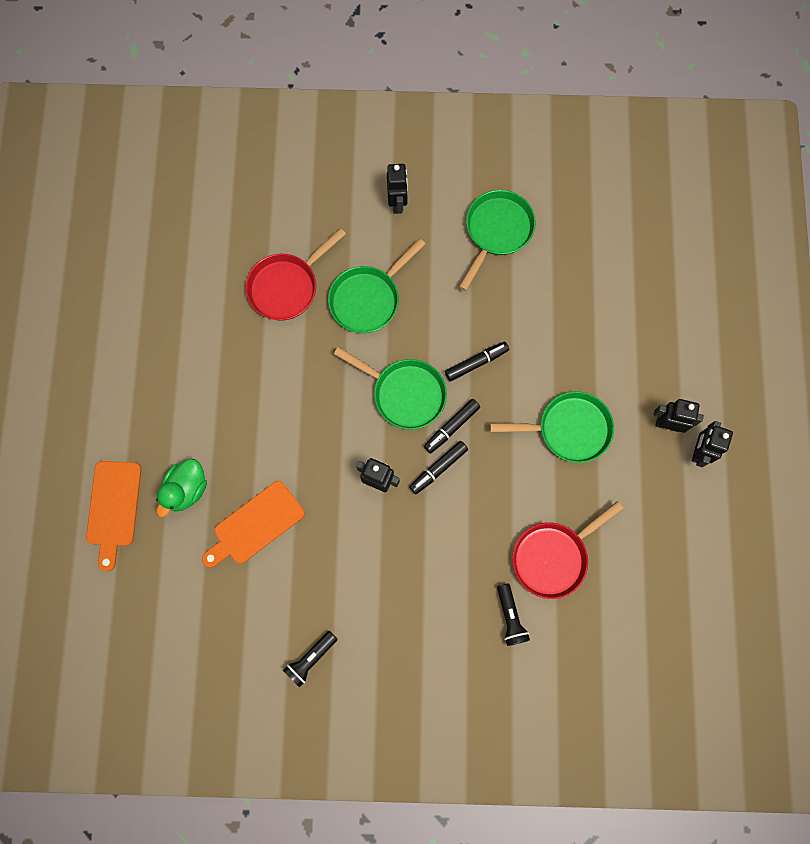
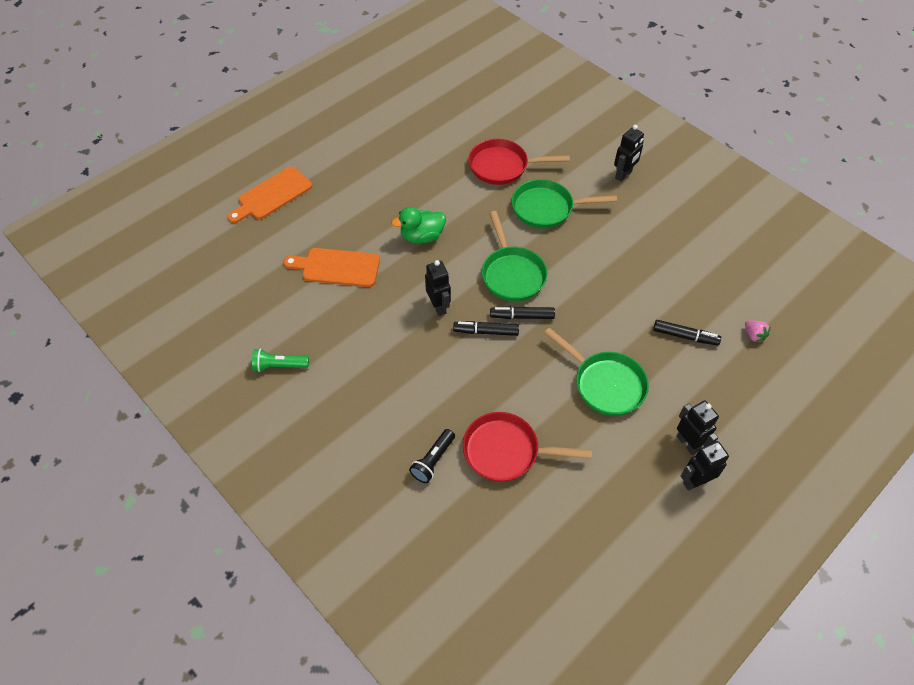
camera: 45 degrees right, 20 degrees down
(186, 489) = (321, 218): green duck -> green duck (422, 236)
(310, 659) = (279, 366): black flashlight -> green flashlight
(476, 363) = (580, 294): black marker -> black marker (685, 336)
(496, 231) = (677, 235): green pan -> none
(633, 281) = (754, 335): none -> pink strawberry

